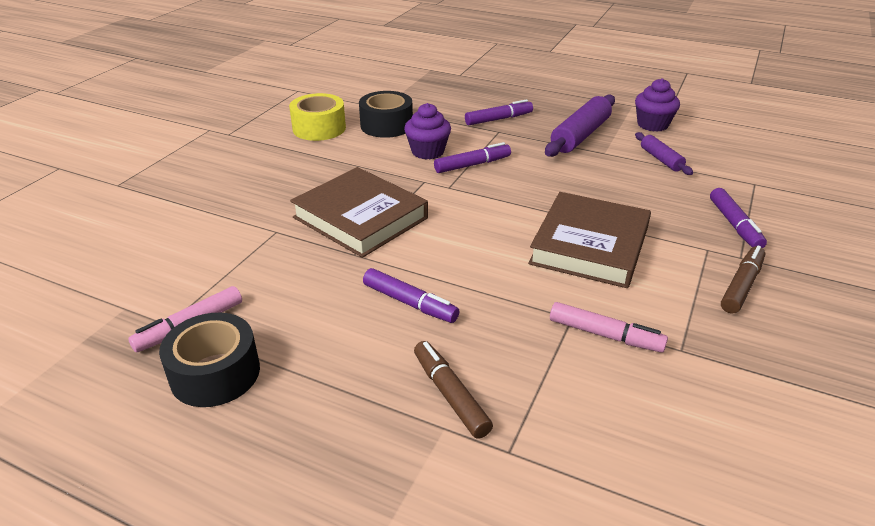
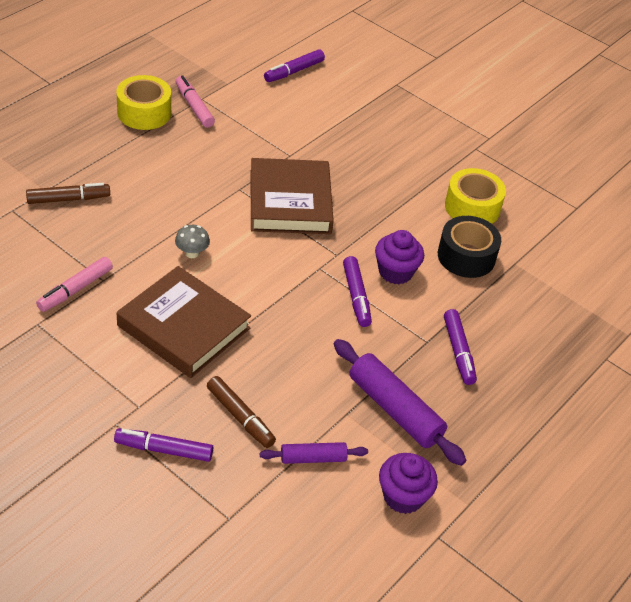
camera: 100 degrees right, 10 degrees up
(215, 373) = (144, 112): black tape -> yellow tape
(360, 218) = (290, 202): brown book -> brown book turned 60 degrees counterclockwise
(409, 303) = (165, 203): purple marker -> purple marker (294, 71)
(482, 264) = (192, 253): none -> grey mushroom
(741, 286) = (80, 400): brown marker -> brown marker (240, 417)

